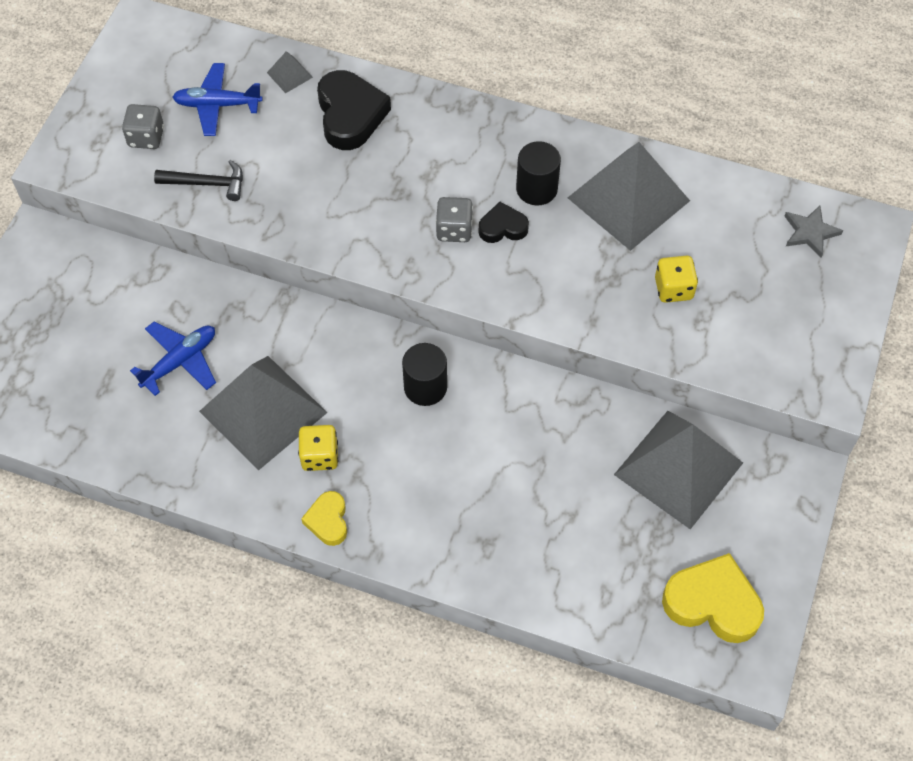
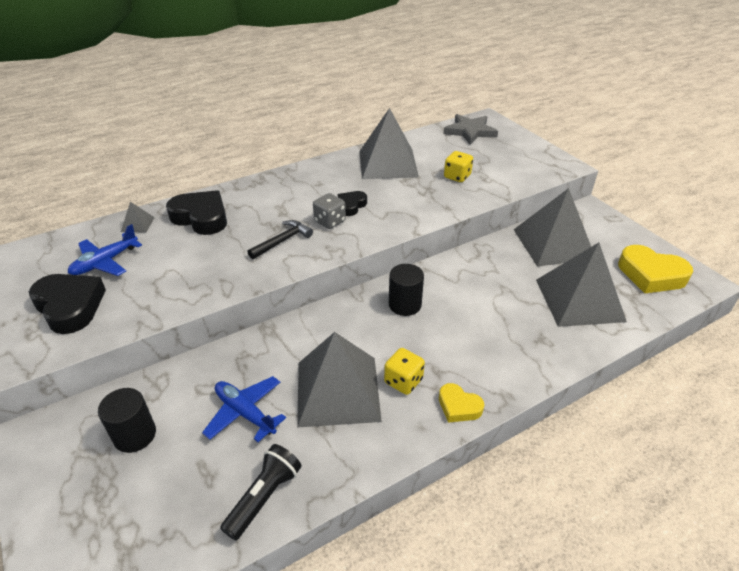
camera: 50 degrees left, 20 degrees down
(118, 440) = (264, 497): none -> black flashlight
(146, 137) = (70, 306): grey dice -> black heart
(180, 361) = (245, 413): blue plane -> blue plane turned 45 degrees counterclockwise
(207, 183) = (149, 298): black hammer -> black hammer (282, 241)
(536, 189) = (343, 184): black cylinder -> black cylinder (135, 435)
(588, 548) = (579, 300): none -> grey pyramid
(713, 603) = (651, 275): yellow heart -> yellow heart turned 120 degrees counterclockwise
(810, 232) = (470, 131): grey star -> grey star, size x1.56

